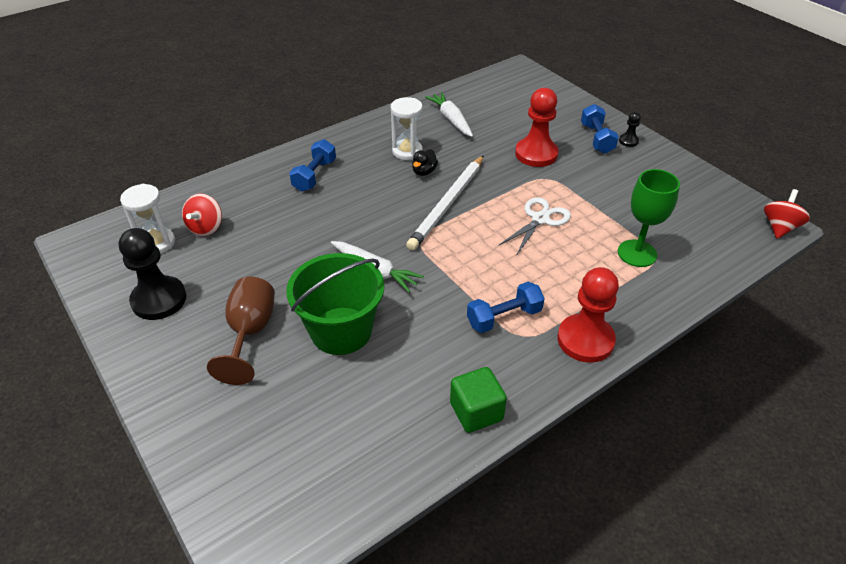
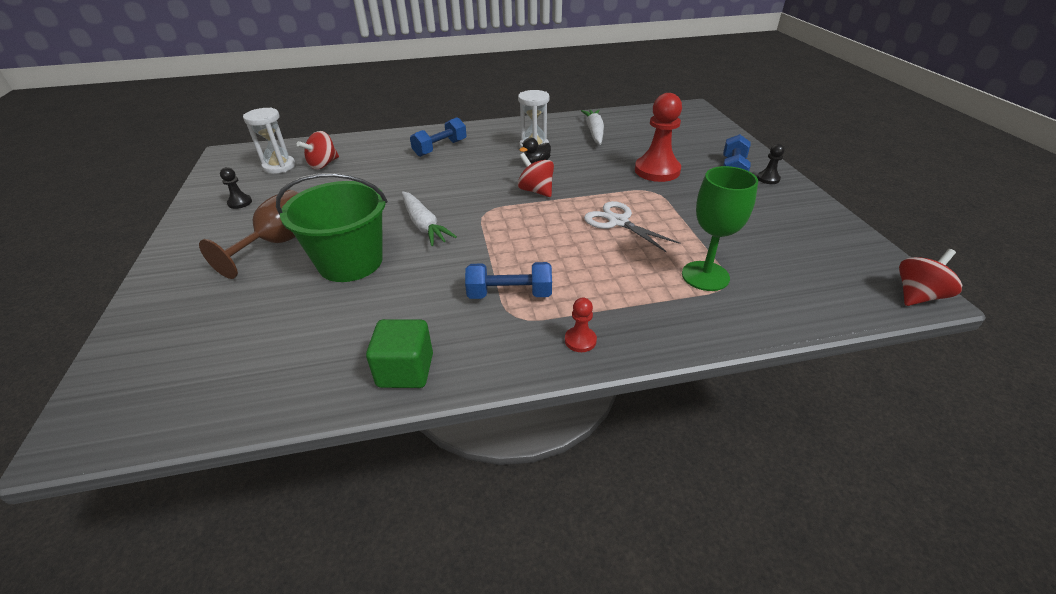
camera: 25 degrees right, 5 degrees down
(159, 300) = (240, 203): black pawn -> black pawn, size x0.46
(447, 204) = (536, 191): white pencil -> red spinning top
(540, 219) = (618, 222): white scissors -> white scissors turned 105 degrees counterclockwise
(585, 340) = (580, 340): red pawn -> red pawn, size x0.46

